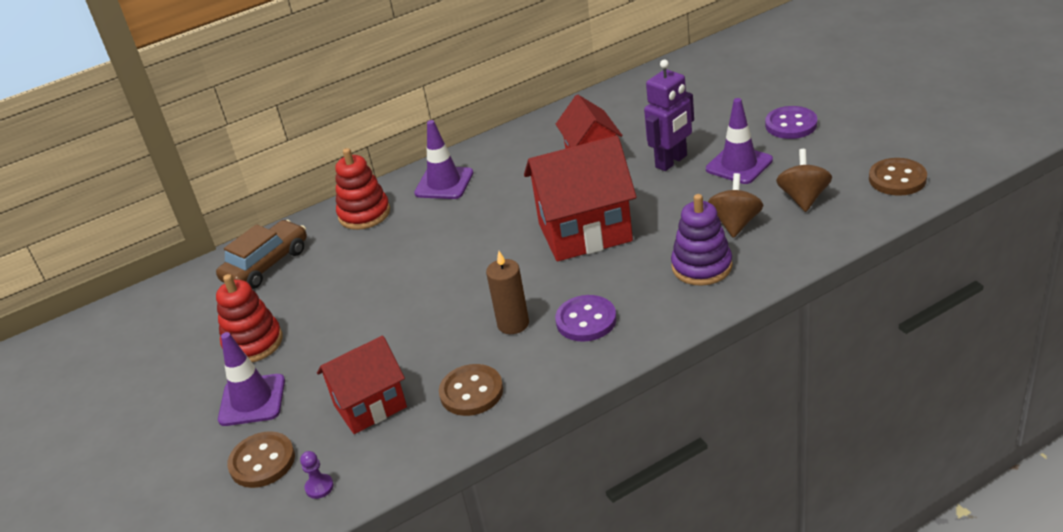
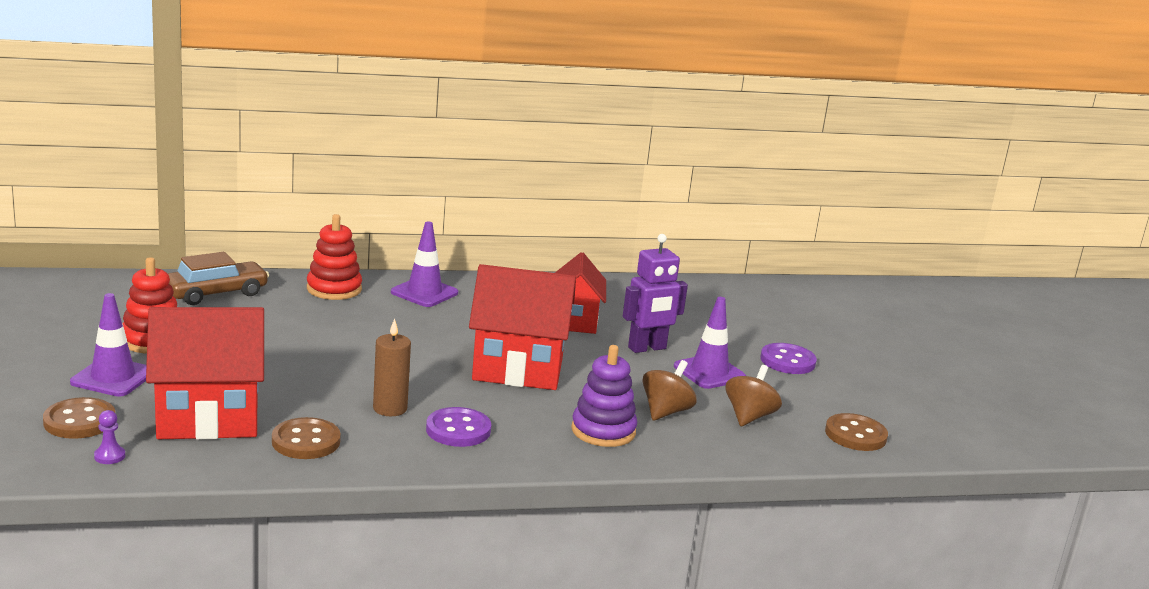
camera: 10 degrees right, 15 degrees down
(370, 406) = (208, 418): red house -> red house, size x1.54

